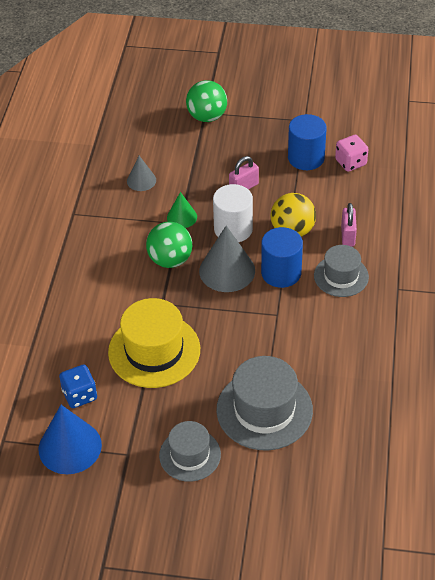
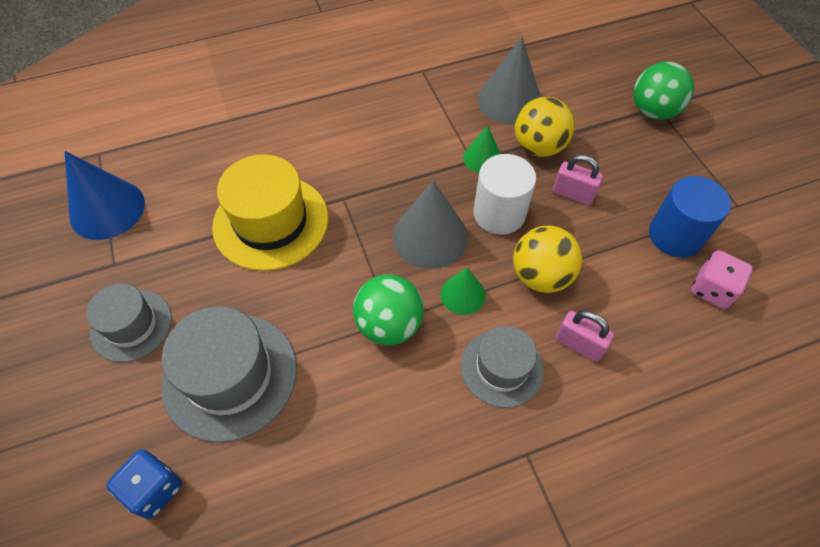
camera: 60 degrees right, 10 degrees up
(80, 395) = (180, 186): blue dice -> blue dice (154, 489)
(141, 180) = (509, 100): grey cone -> grey cone, size x1.77
(170, 260) = (411, 177): green ball -> green ball (389, 325)
(194, 185) = (538, 147): none -> yellow ball
(281, 273) = (462, 294): blue cylinder -> green cone
(348, 236) = (578, 344): pink padlock -> pink padlock turned 60 degrees clockwise

